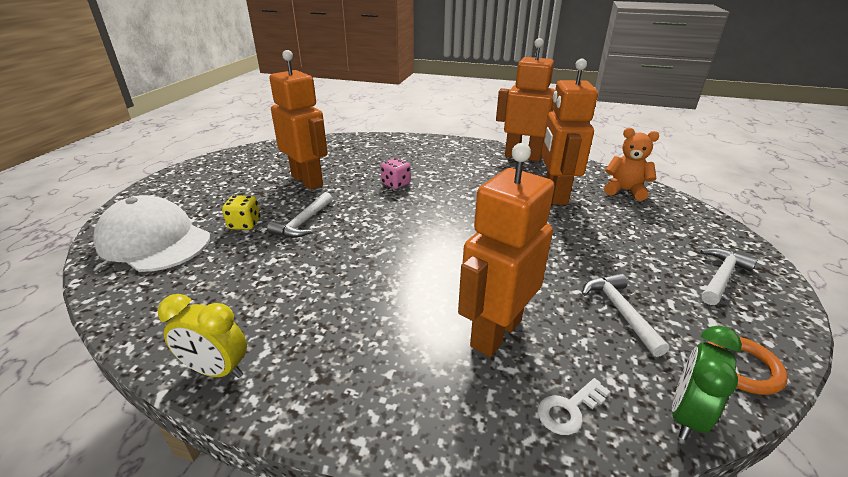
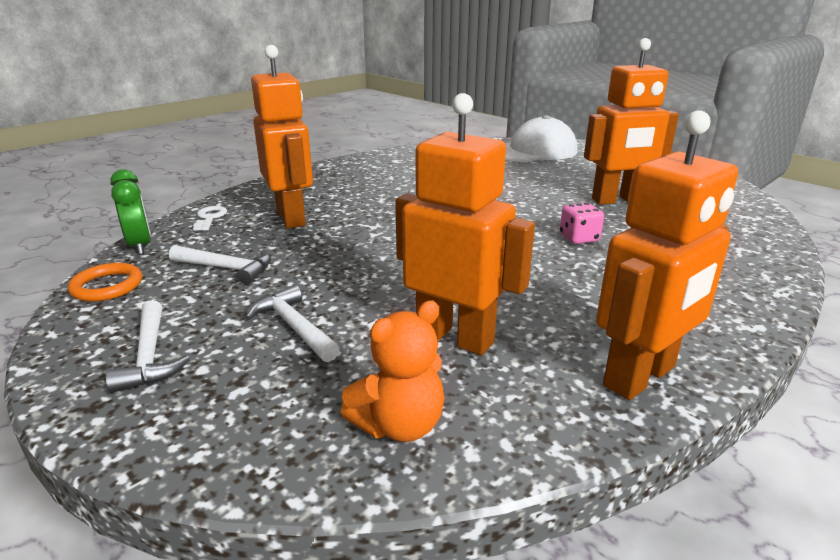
camera: 120 degrees right, 5 degrees down
(217, 370) = (375, 157): yellow clock -> none
(245, 224) = (536, 172): yellow dice -> none
(303, 222) = (519, 188): white hammer -> white hammer (293, 326)

